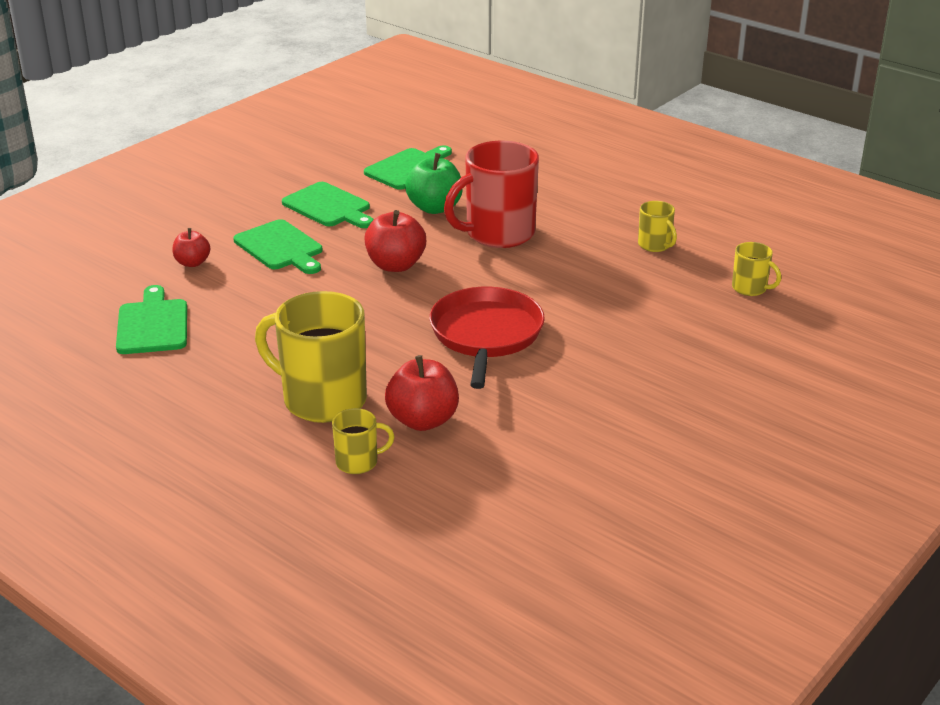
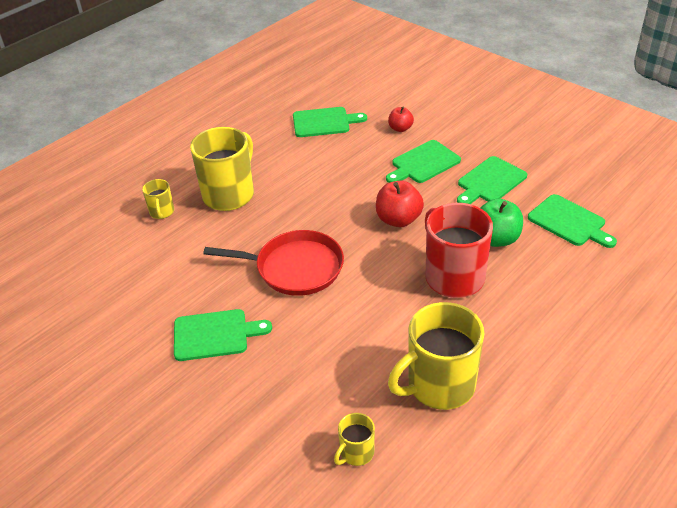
camera: 95 degrees right, 10 degrees up
(423, 420) = (197, 238): red apple -> none
(610, 386) = (215, 334): none -> green cutting board
(655, 245) = (439, 385): yellow mug -> yellow mug, size x2.11

